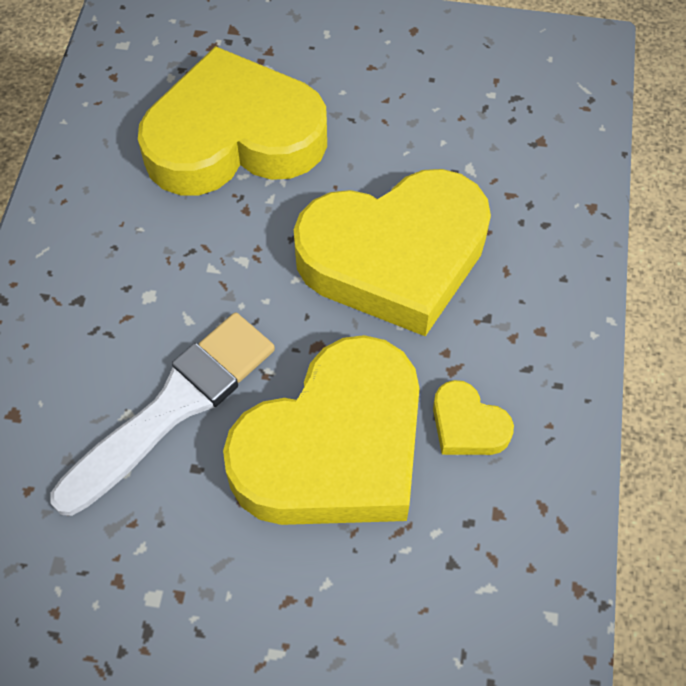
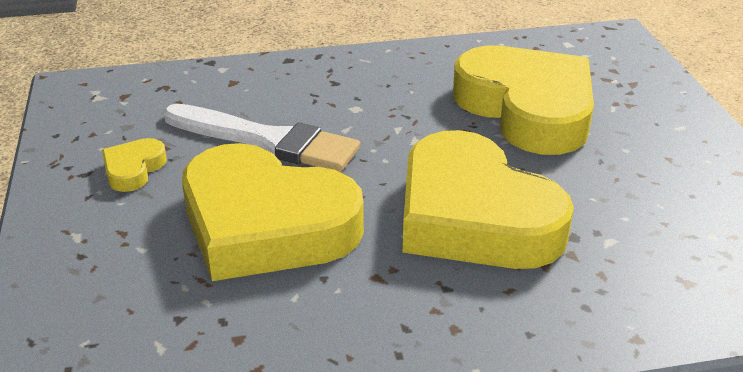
camera: 70 degrees right, 25 degrees down
(467, 425) = (323, 299): yellow heart -> yellow heart (133, 169)

